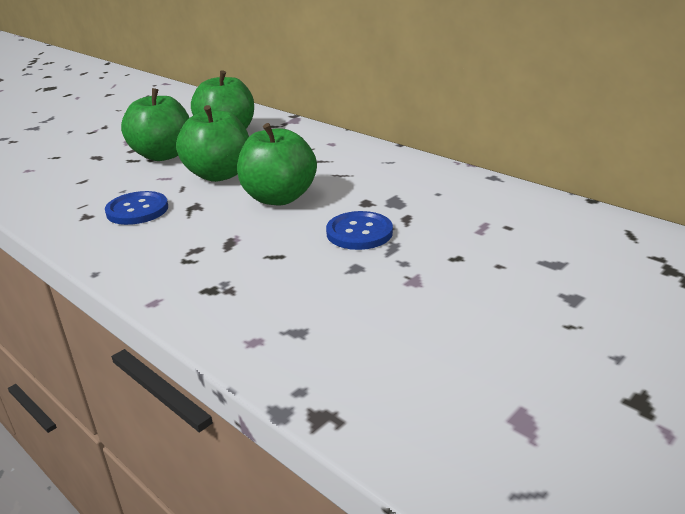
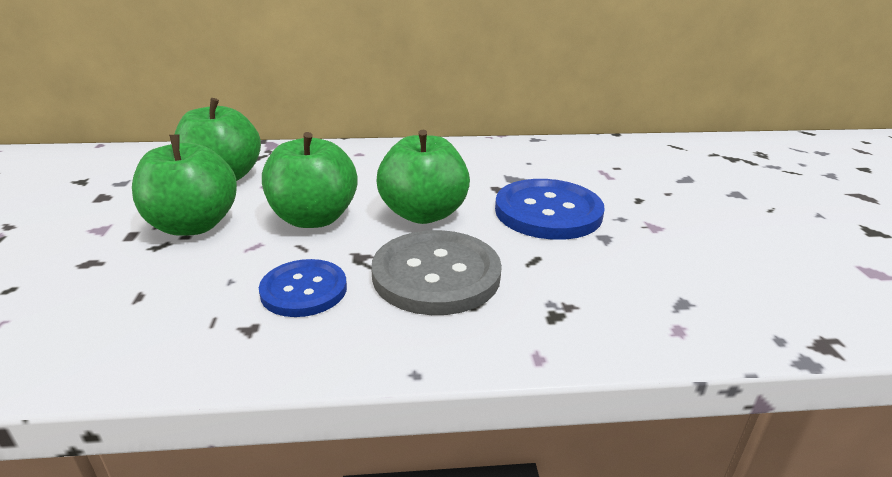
camera: 50 degrees left, 0 degrees up
(205, 234) = (436, 275): none -> grey button
(359, 232) = (548, 212): blue button -> blue button, size x1.58

